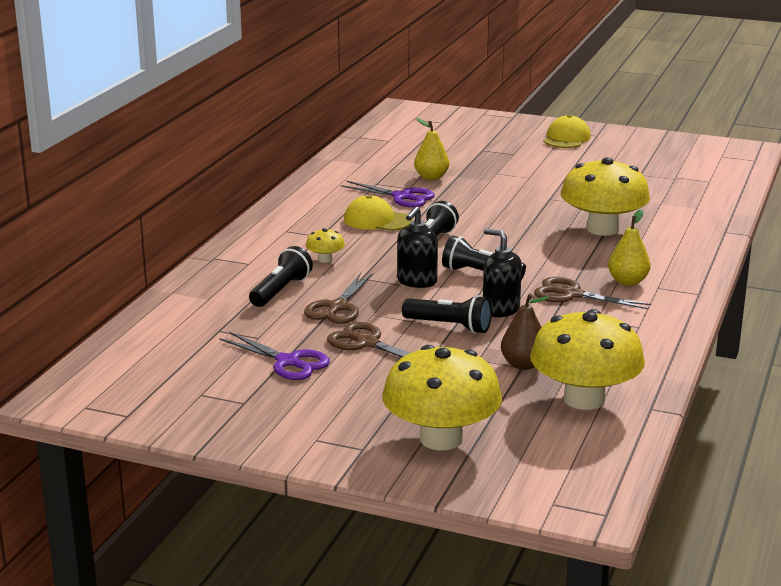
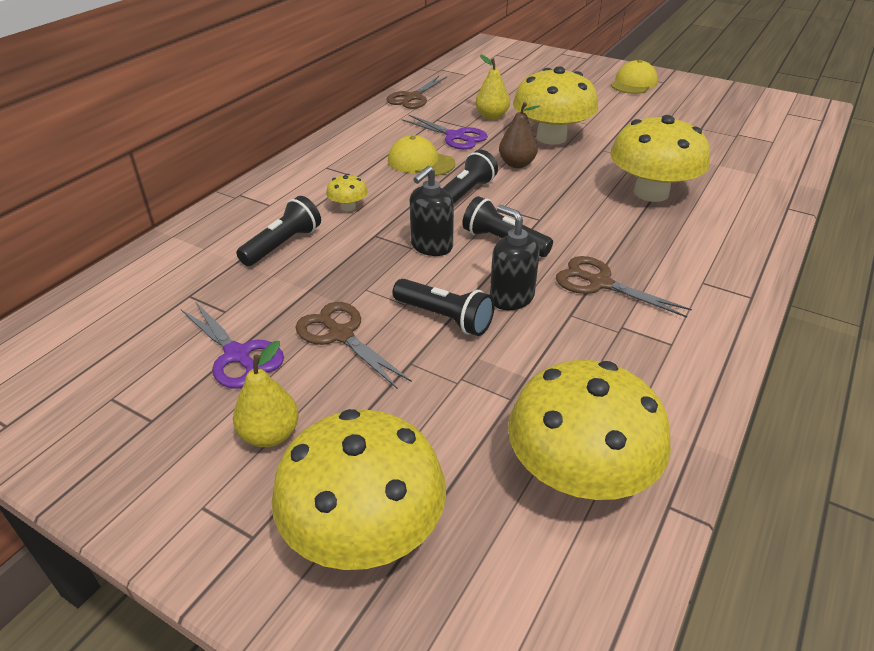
camera: 10 degrees right, 15 degrees up
(337, 307) = (332, 275): brown scissors -> brown scissors (413, 97)
(497, 191) = (551, 137): none -> yellow mushroom
(523, 364) = (514, 395): brown pear -> brown pear (517, 164)
(627, 281) = (668, 270): yellow pear -> yellow pear (270, 435)

